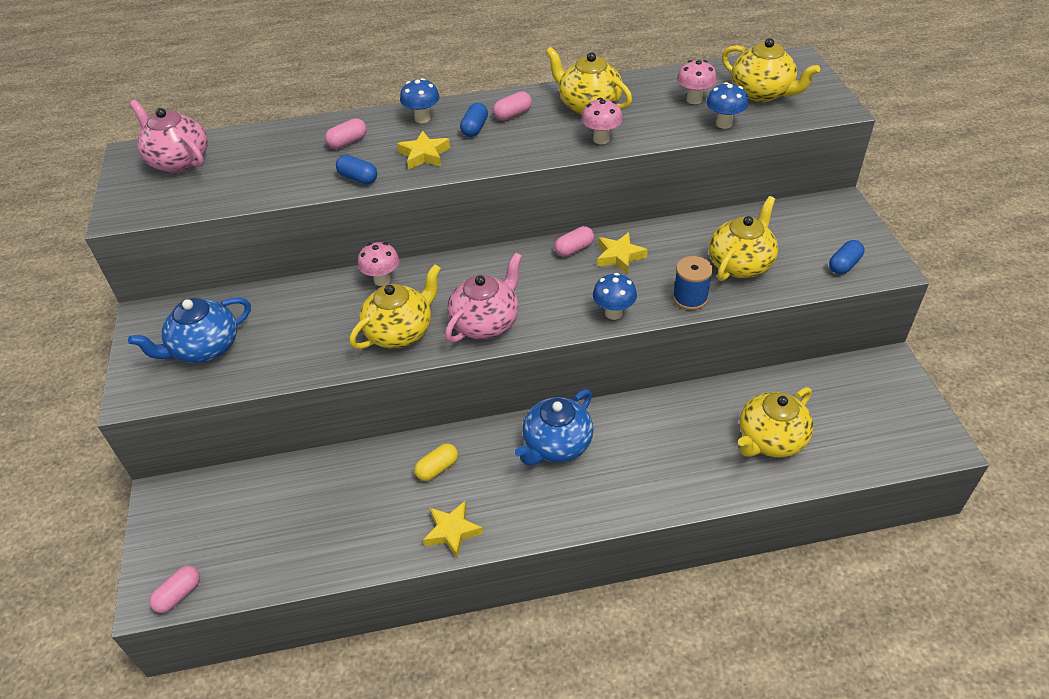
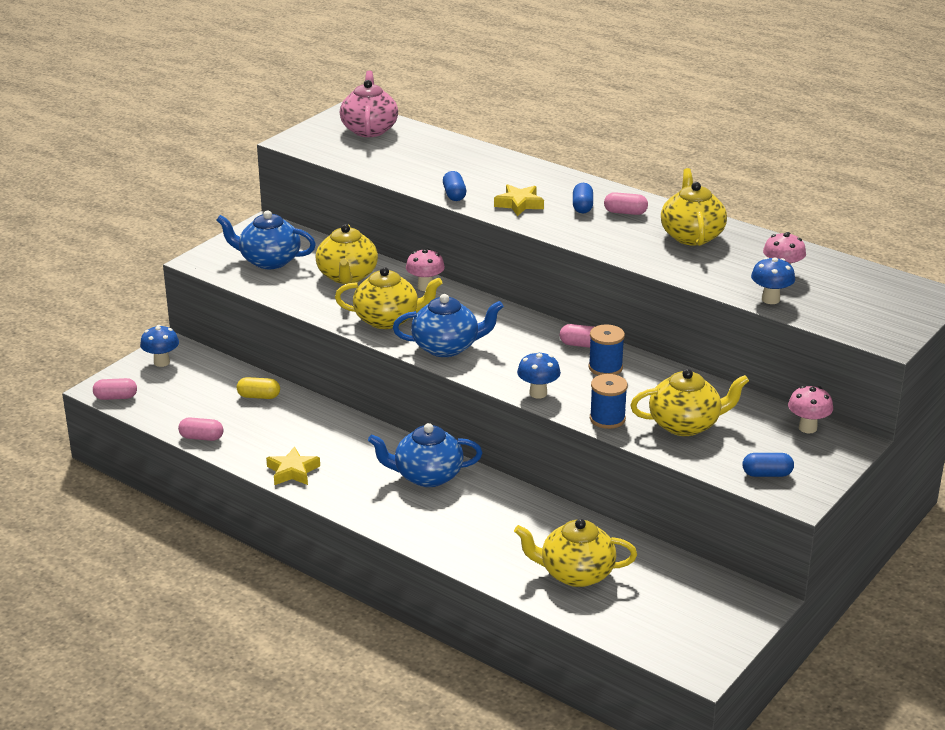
camera: 45 degrees right, 15 degrees down
(348, 142) = (485, 171): pink capsule -> pink capsule (201, 437)
(422, 118) = (559, 183): blue mushroom -> blue mushroom (161, 362)
(437, 468) = (335, 437): yellow capsule -> yellow capsule (259, 396)
(475, 128) = (582, 207): blue capsule -> blue capsule turned 60 degrees counterclockwise
(486, 323) = (447, 347): pink teapot -> blue teapot
(601, 139) = (657, 259): pink mushroom -> pink mushroom (807, 428)
(619, 256) = (605, 367): yellow star -> blue spool
(762, 93) = (848, 299): yellow teapot -> yellow teapot (347, 276)

